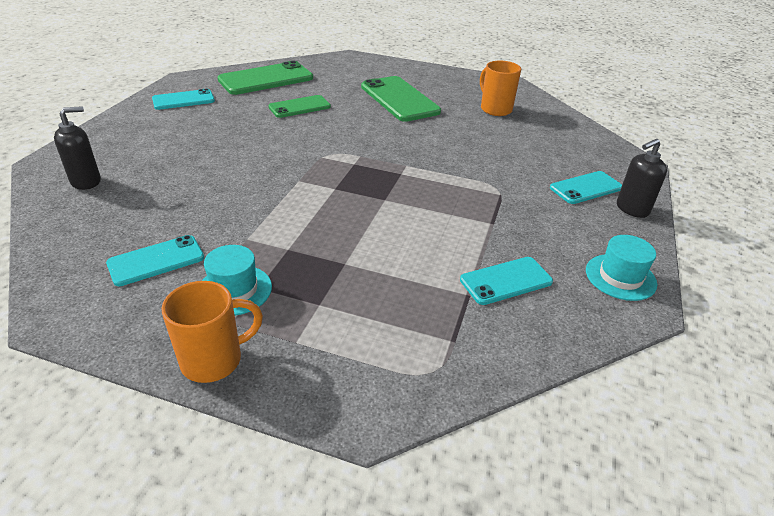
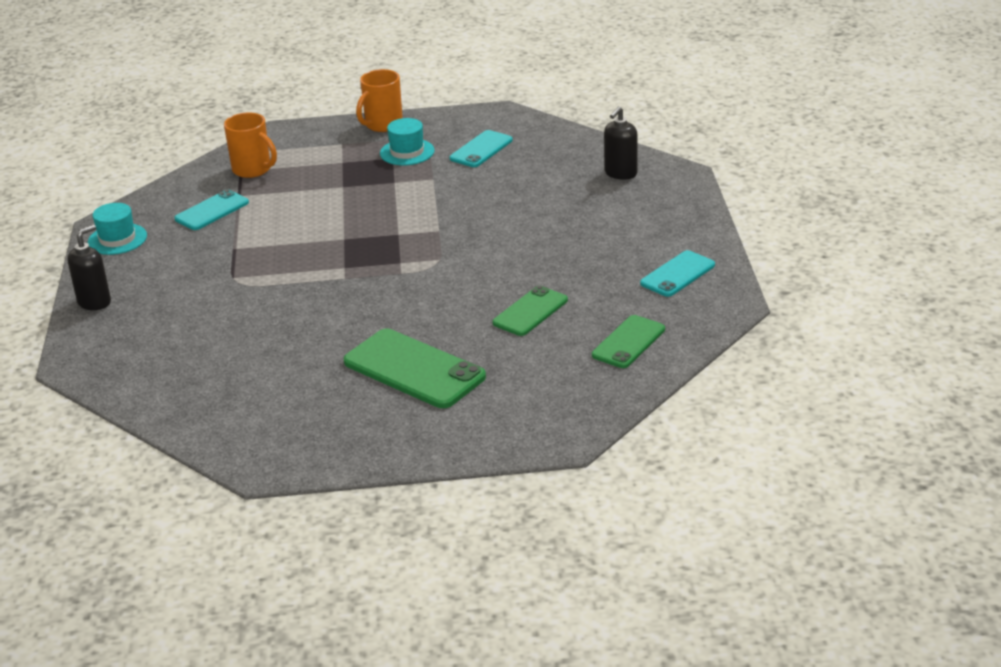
camera: 160 degrees right, 5 degrees down
(266, 79) = (628, 342): green phone -> green phone, size x0.60
(495, 109) = (271, 397): orange mug -> orange mug (253, 170)
(586, 188) = (142, 311): turquoise phone -> none

